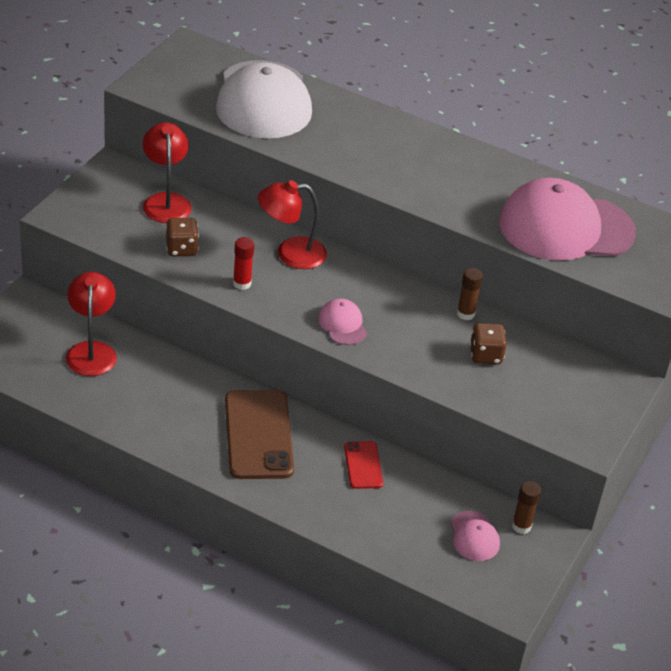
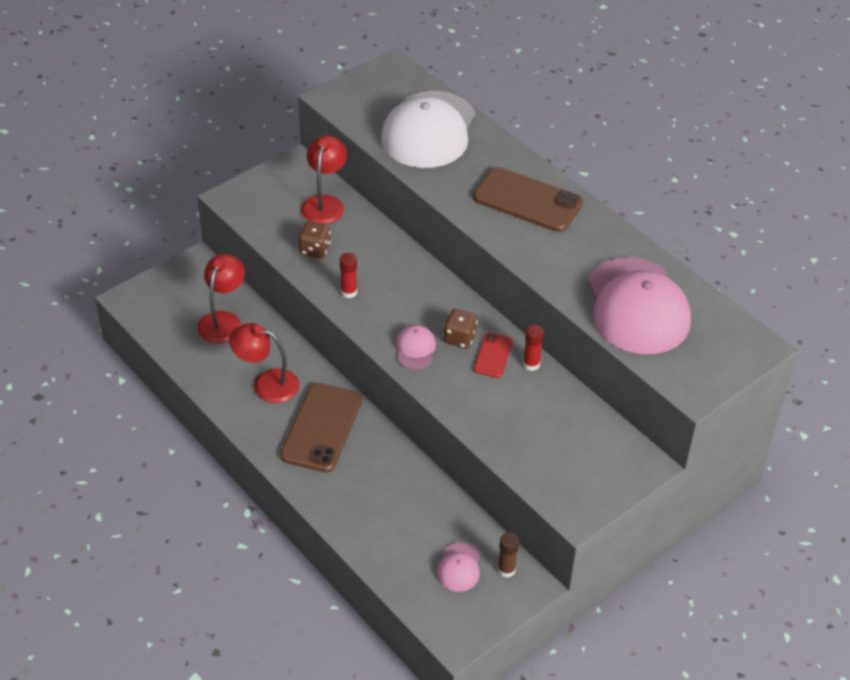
camera: 25 degrees right, 5 degrees up
(290, 253) = (406, 273): red lamp -> red lamp (267, 384)
(363, 465) = (396, 477): red phone -> red phone (493, 355)
(402, 149) = (527, 200): none -> brown phone
(465, 314) = (531, 364): brown glue stick -> red glue stick
(485, 355) = (527, 407): brown dice -> brown dice (460, 338)
(565, 227) = (637, 306): pink cap -> pink cap turned 120 degrees counterclockwise

